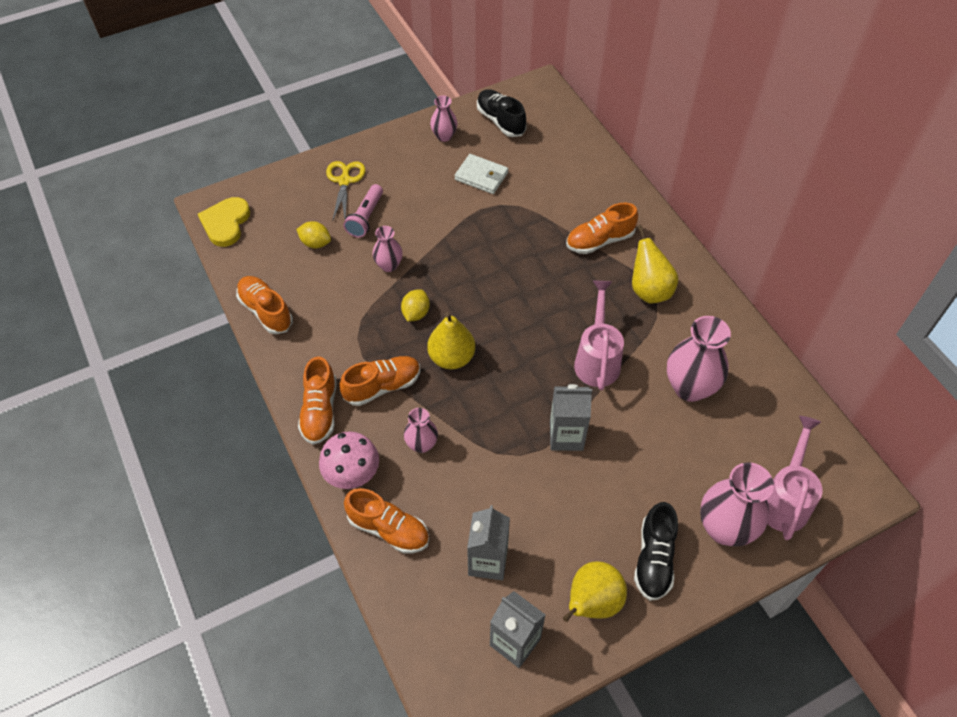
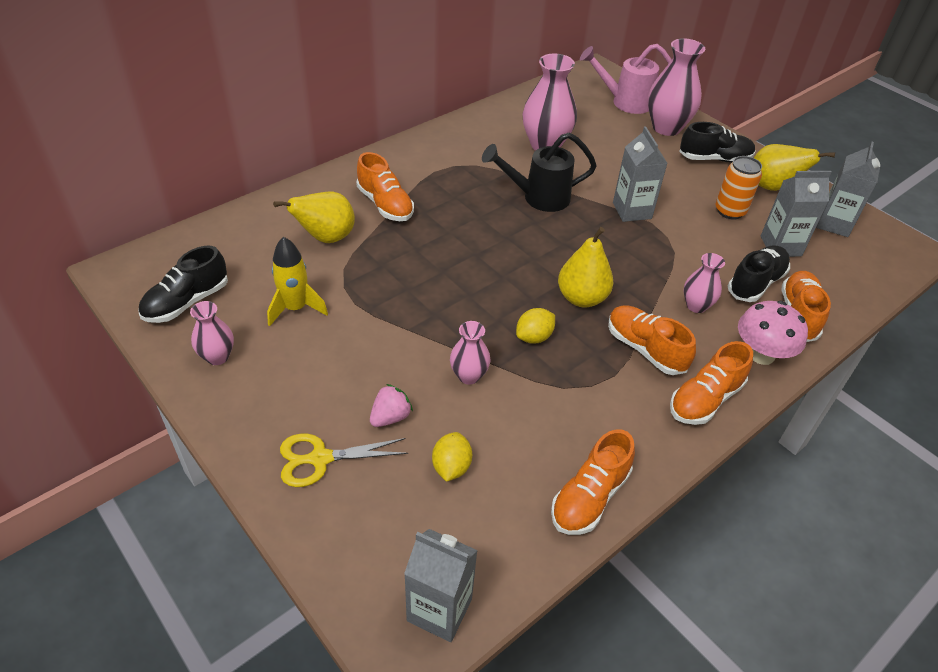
camera: 105 degrees left, 10 degrees down
(225, 223) = (439, 610): yellow heart -> grey carton
(320, 411) = (705, 399): orange shoe -> orange shoe turned 150 degrees clockwise
(366, 217) = (390, 417): pink flashlight -> pink strawberry
(416, 313) = (534, 337): yellow lemon -> yellow lemon turned 45 degrees counterclockwise
(439, 510) = (755, 283): none -> black shoe
(481, 176) = (296, 308): white wallet -> yellow rocket
(553, 534) = (730, 211): none -> orange can
(597, 358) = (538, 198): pink watering can -> black watering can
(649, 290) = (443, 170): yellow pear -> yellow pear (326, 238)

